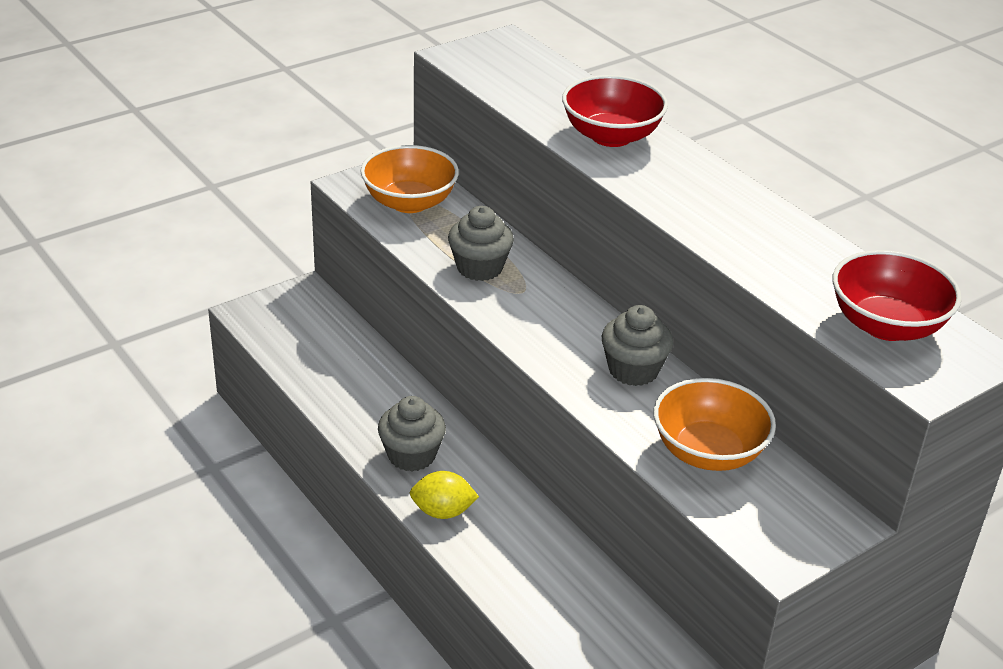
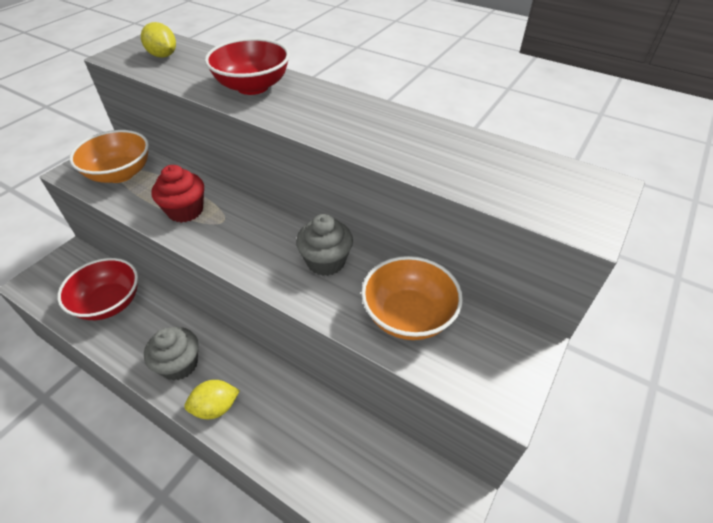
camera: 20 degrees left, 10 degrees up
(479, 268) = (185, 211): grey cupcake -> red cupcake
(512, 69) = (163, 56): none -> yellow lemon
(886, 325) = (526, 182): red bowl -> red bowl (109, 303)

